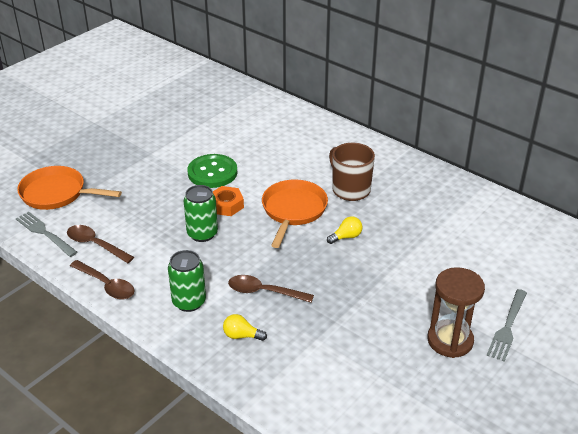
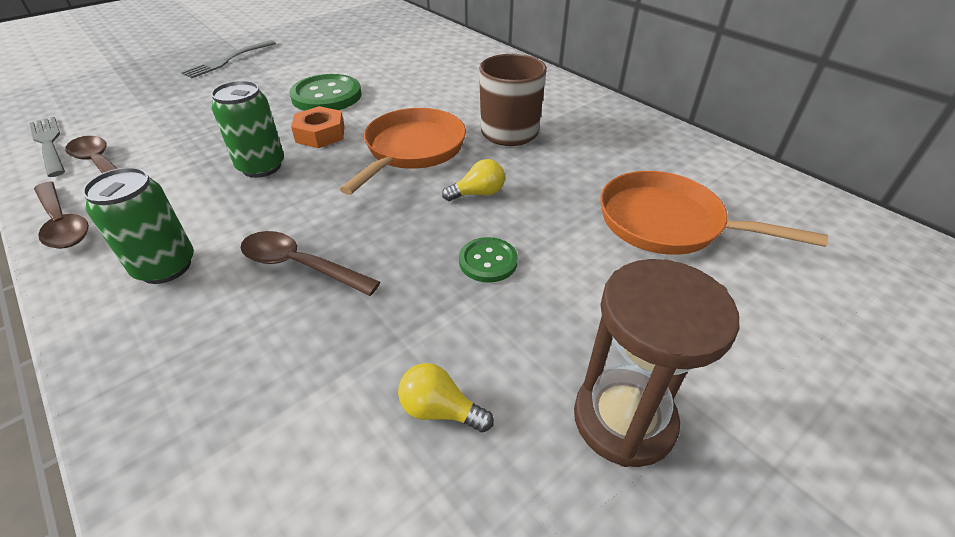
camera: 10 degrees right, 5 degrees up
(57, 193) = (111, 101): orange pan -> orange pan (668, 223)
(242, 336) = (210, 344): yellow light bulb -> yellow light bulb (440, 410)
(366, 277) = (488, 261): none -> green button
(507, 327) = (757, 405): grey fork -> grey fork (227, 60)

